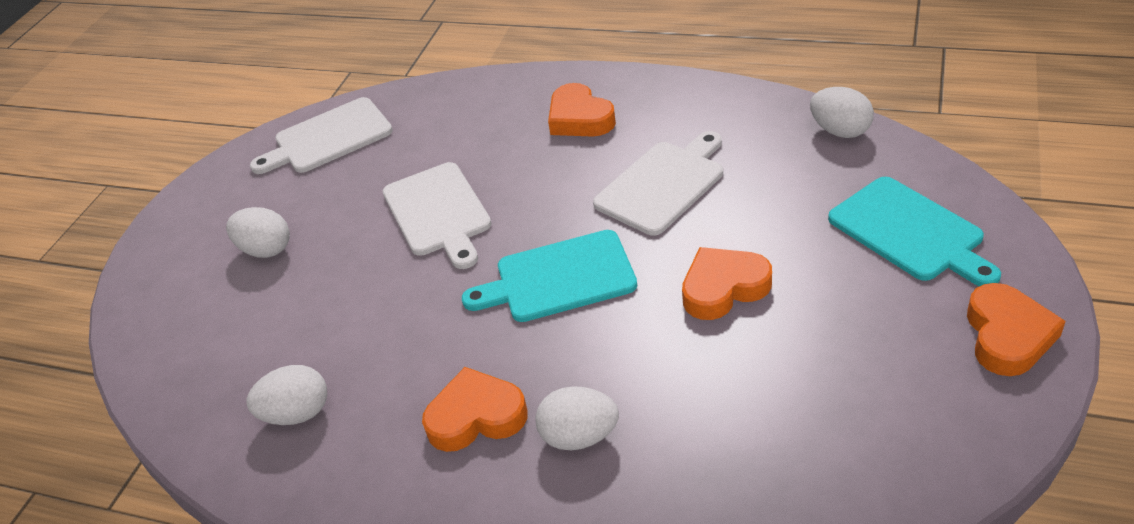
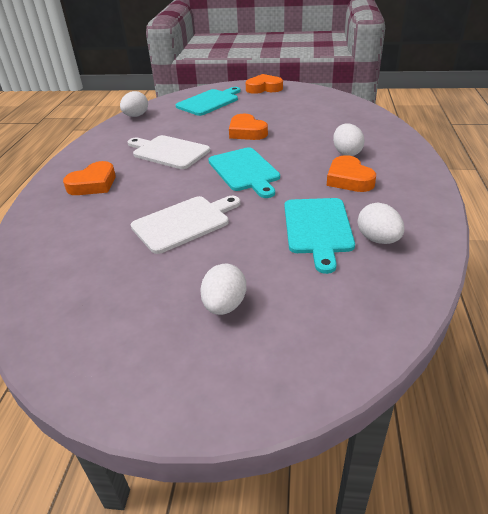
camera: 105 degrees left, 5 degrees down
(328, 138) = (64, 310): white cutting board -> none
(357, 349) = (317, 228): none -> turquoise cutting board

